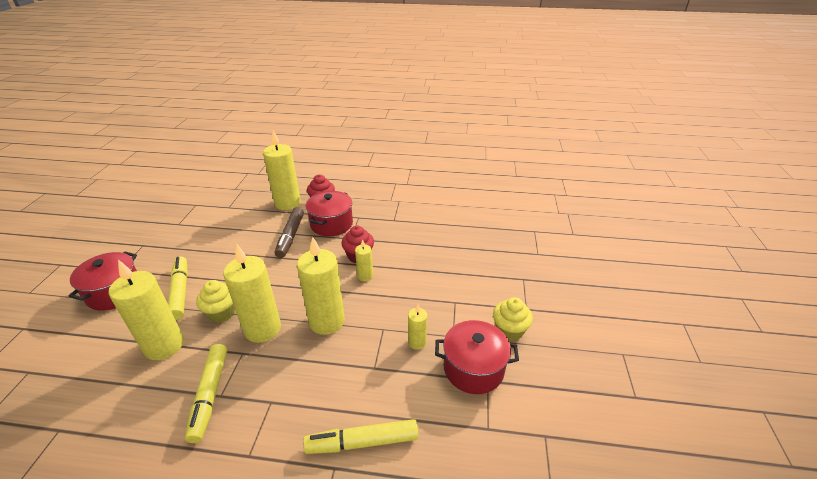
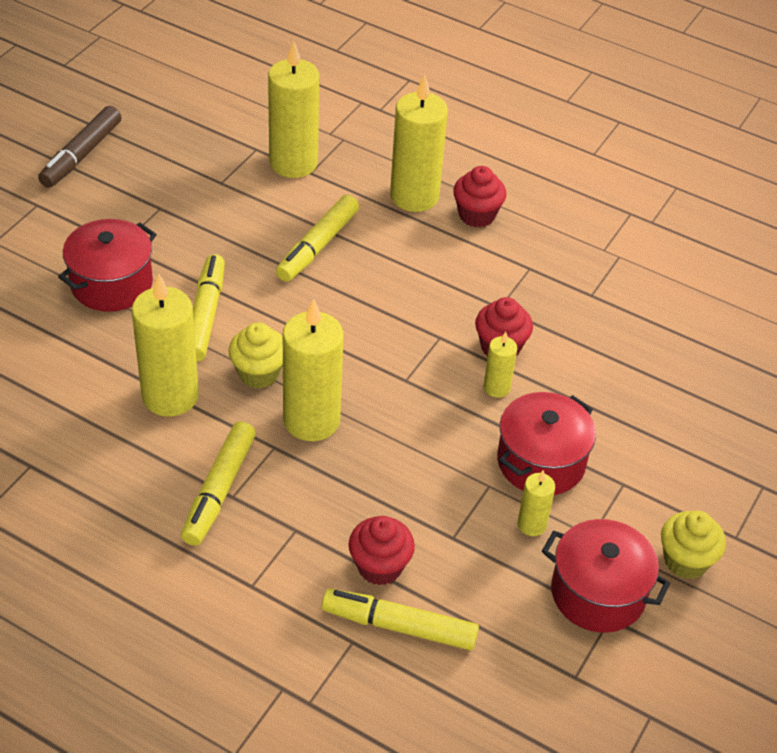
camera: 20 degrees right, 10 degrees up
(241, 238) = (317, 246): none -> yellow marker
(290, 236) = (399, 269): brown marker -> brown marker (81, 155)
(327, 321) = (409, 442): yellow candle -> yellow candle (293, 163)
(331, 224) = (477, 267): red pot -> red pot (541, 462)
(335, 405) = (379, 566): none -> red cupcake

